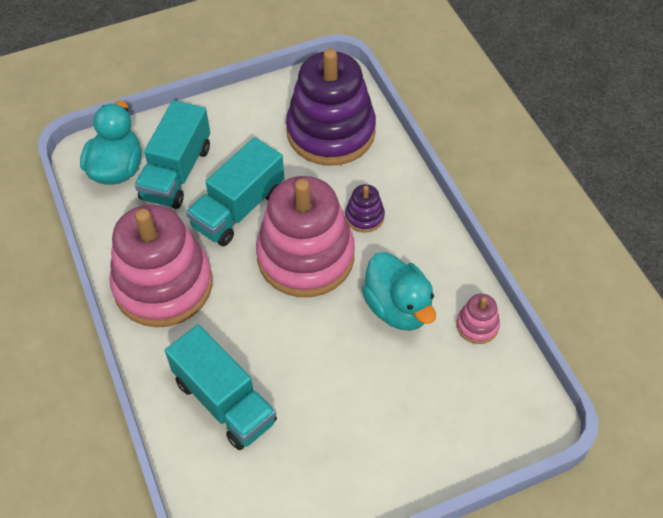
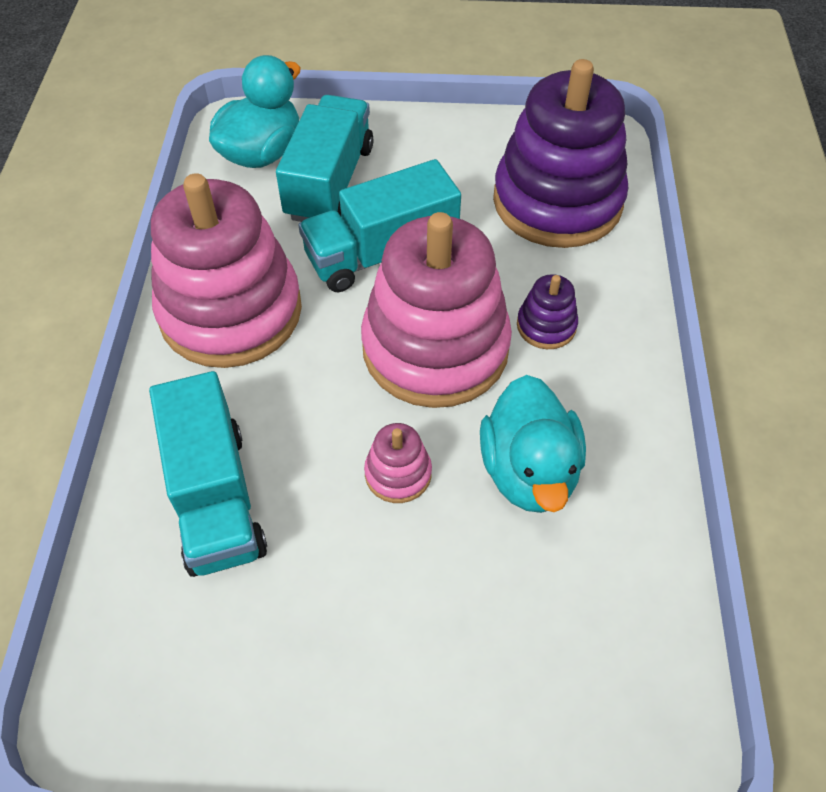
camera: 25 degrees right, 0 degrees up
(176, 172) = (330, 182): turquoise truck -> turquoise truck turned 150 degrees clockwise
(477, 325) = (637, 548): pink stacking toy -> pink stacking toy (398, 474)

